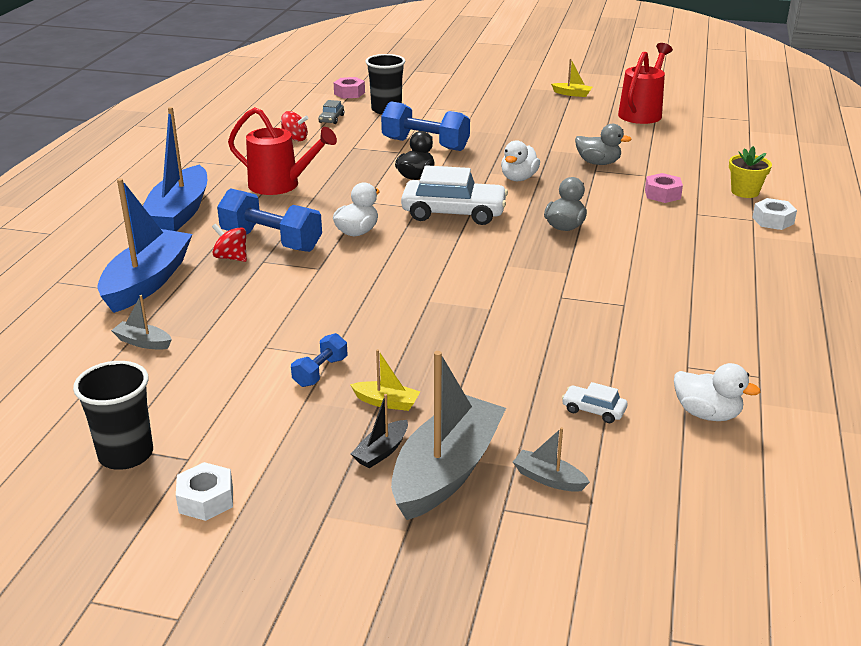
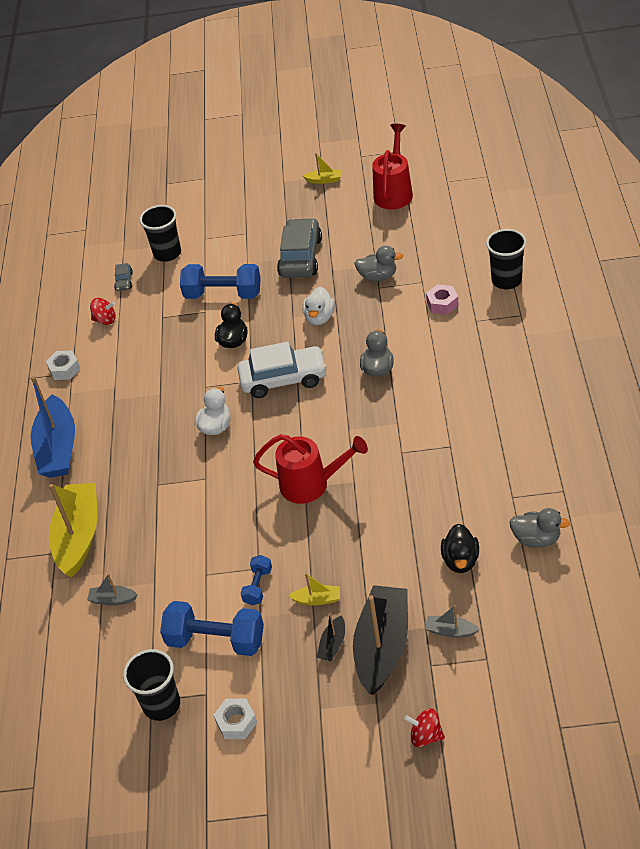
camera: 10 degrees left, 15 degrees up
(147, 282) = (78, 536): blue boat -> yellow boat
(231, 257) = (130, 488): red spinning top -> red spinning top (425, 736)
(271, 241) = (152, 459): blue dumbbell -> blue dumbbell (216, 640)
(281, 185) = (125, 387): red watering can -> red watering can (312, 484)
(349, 93) = (122, 237): pink nut -> none
(446, 471) = (382, 646): grey boat -> black boat
(521, 136) = (300, 257): none -> grey car
(593, 410) = (460, 560): white car -> black duck
(707, 414) = (536, 539): white duck -> grey duck
(745, 192) = (506, 280): yellow flower pot -> black cup
(773, 220) = (536, 311): white nut -> white nut (64, 369)

